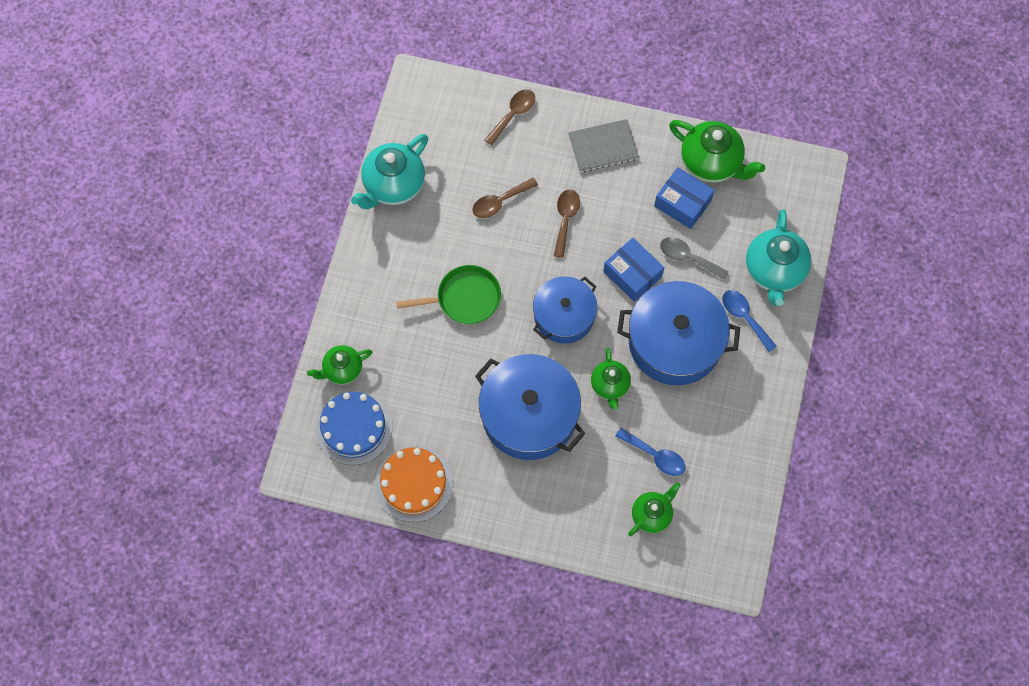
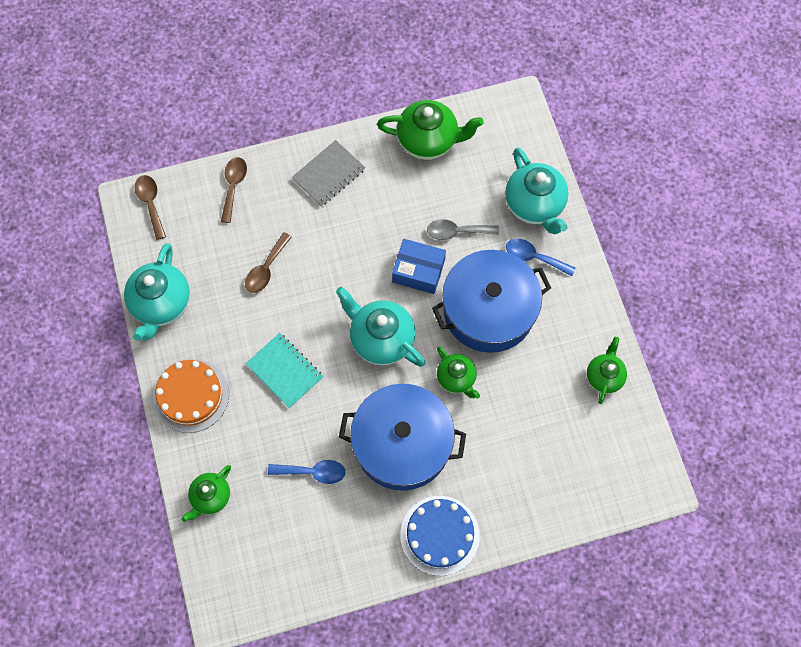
camera: 30 degrees left, 0 degrees up
(354, 427) = (252, 544): blue cake -> blue cake (439, 535)
(414, 483) = (336, 564): orange cake -> orange cake (191, 395)
(464, 298) = (284, 371): green pan -> turquoise notebook
(564, 316) = (381, 339): blue pot -> turquoise teapot
(565, 219) = (333, 254): brown spoon -> brown spoon (151, 204)
(652, 514) = (559, 471): green teapot -> green teapot (604, 376)
(655, 455) = (531, 418): blue spoon -> blue spoon (313, 472)
(682, 203) = (425, 187): blue box -> none

